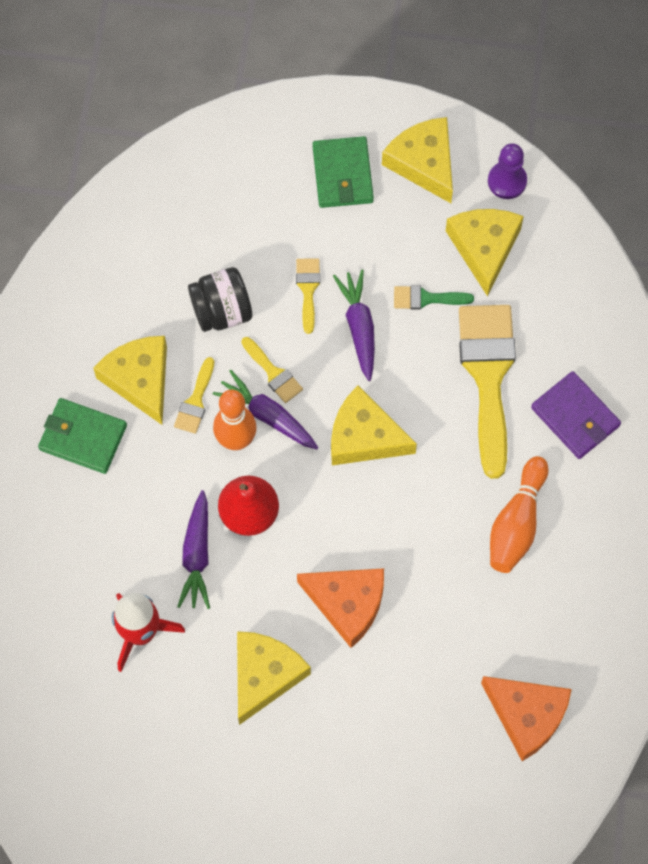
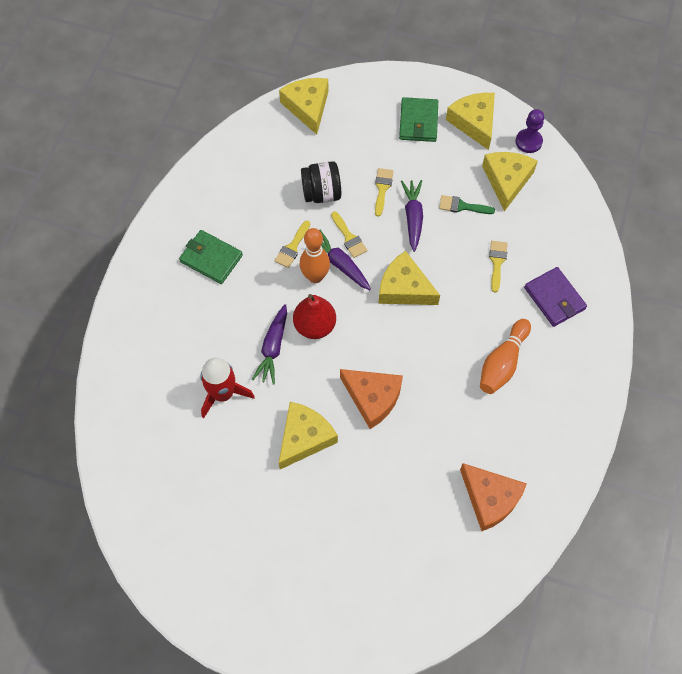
camera: 10 degrees right, 5 degrees down
(140, 380) = (257, 228): yellow cheese -> yellow cheese (307, 107)
(488, 376) = (497, 262): yellow brush -> yellow brush, size x0.45

